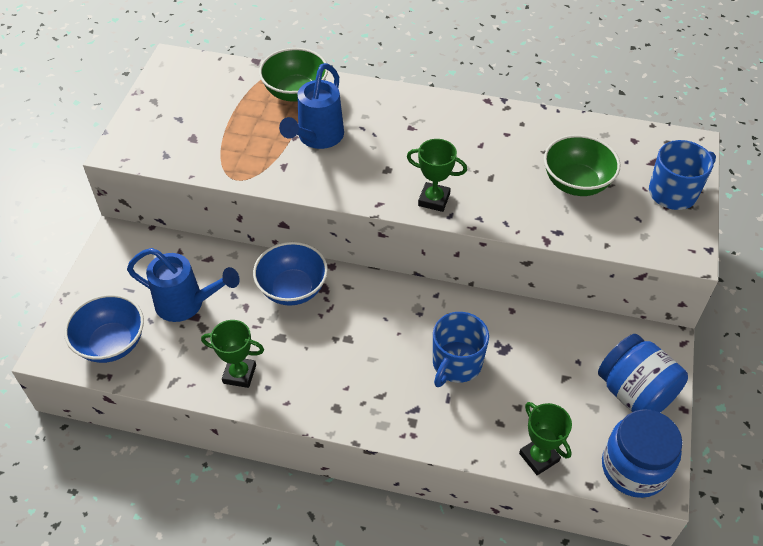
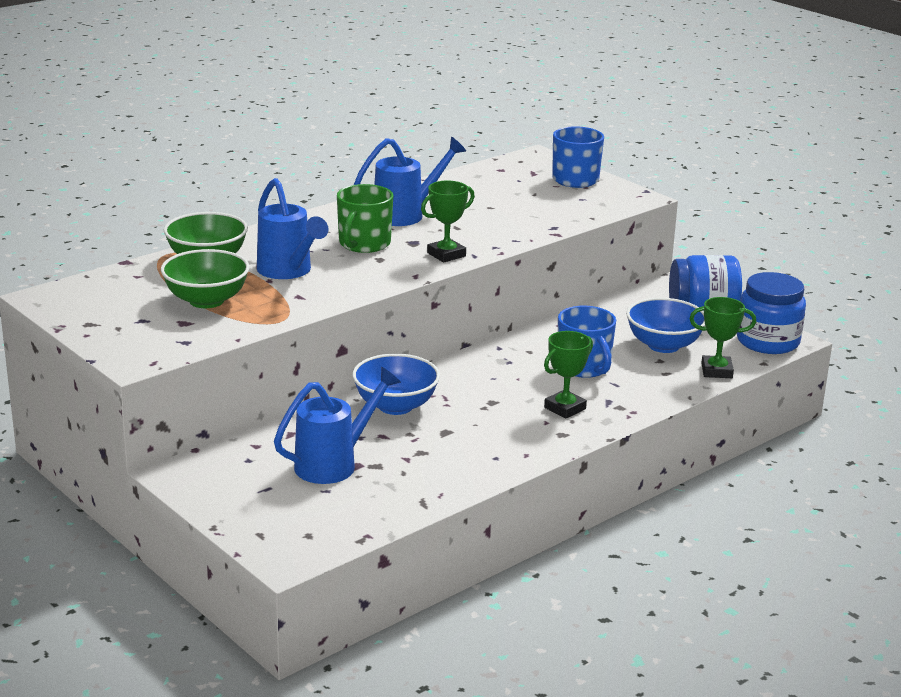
camera: 55 degrees left, 25 degrees down
(112, 343) = (326, 521): blue bowl -> blue bowl (663, 345)
(239, 374) = (461, 466): green trophy -> green trophy (565, 408)
(403, 147) = (364, 244): none -> green mug
(481, 139) = (405, 214): none -> blue watering can
(576, 183) = (513, 203): green bowl -> green bowl (206, 300)

